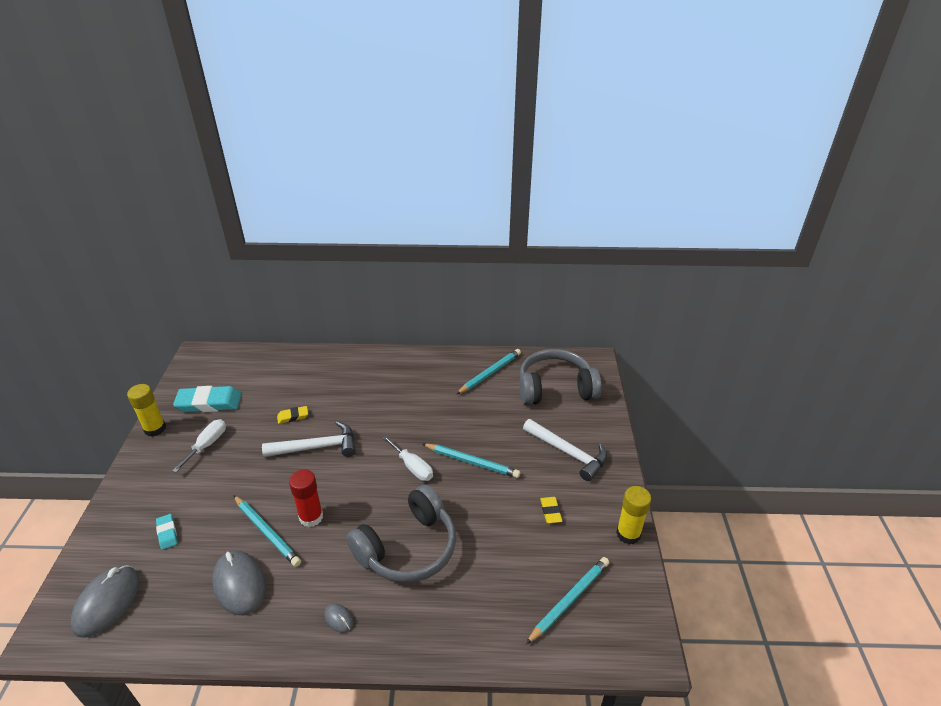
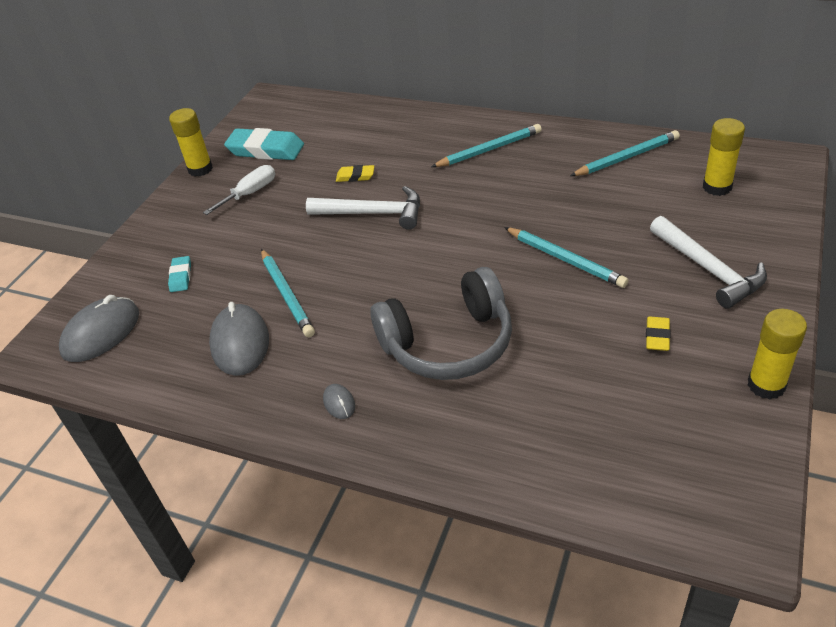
camera: 25 degrees right, 5 degrees up
(311, 517) = (342, 288): red glue stick -> none
(412, 467) = (484, 253): white screwdriver -> none
(555, 388) = (717, 187): grey headphones -> yellow glue stick
(569, 600) = (648, 447): turquoise pencil -> turquoise pencil (489, 149)

